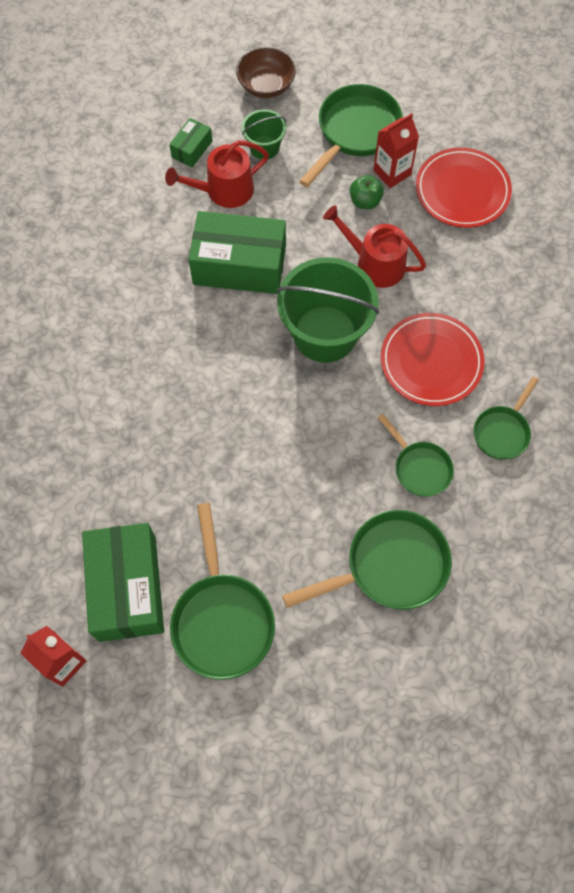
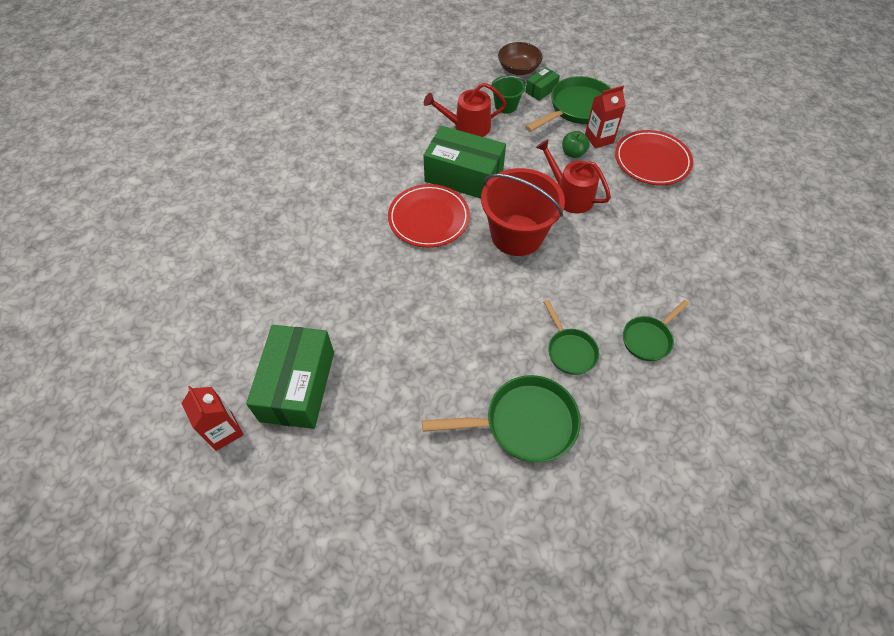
camera: 15 degrees right, 10 degrees down
(192, 149) = (452, 97): green box -> green box (541, 90)
(222, 619) = (366, 430): green pan -> none
(325, 334) = (517, 235): green bucket -> red bucket
(431, 361) = (599, 273): red plate -> red plate (429, 218)

